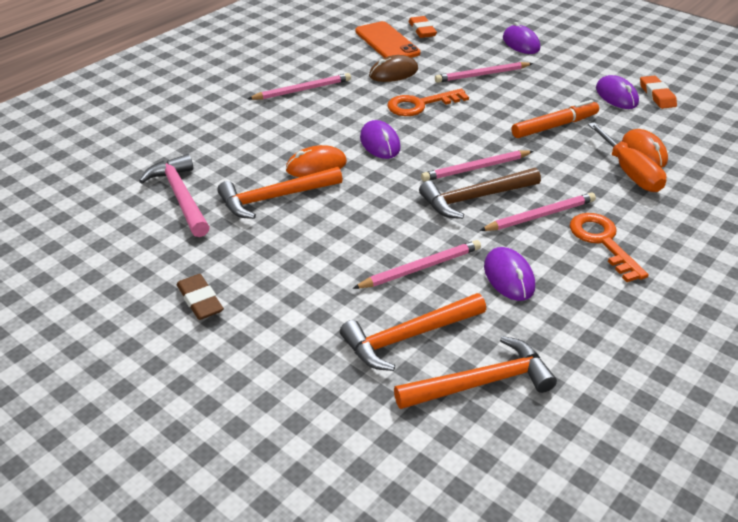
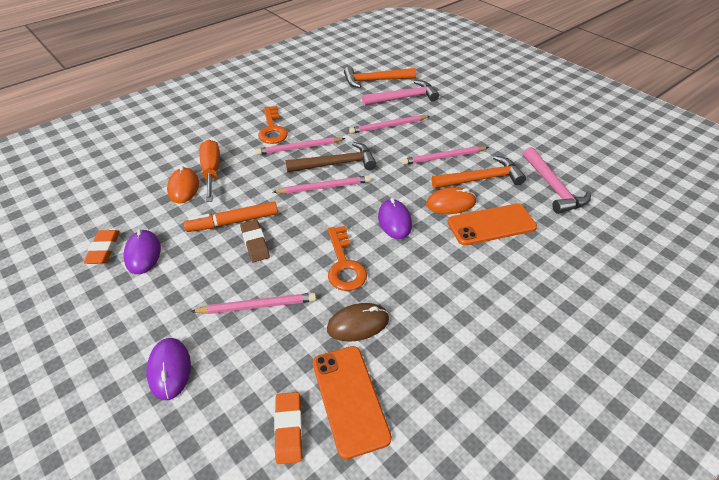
camera: 170 degrees left, 5 degrees up
(200, 300) = (515, 122): brown eraser -> brown eraser (255, 243)
(270, 149) = (491, 224): none -> orange phone
(302, 90) = (467, 304): pink pencil -> pink pencil (444, 157)
(408, 337) = (404, 98): orange hammer -> pink hammer
(420, 105) = (344, 265): orange key -> orange key turned 90 degrees clockwise
(509, 277) = (339, 117): purple mouse -> none

